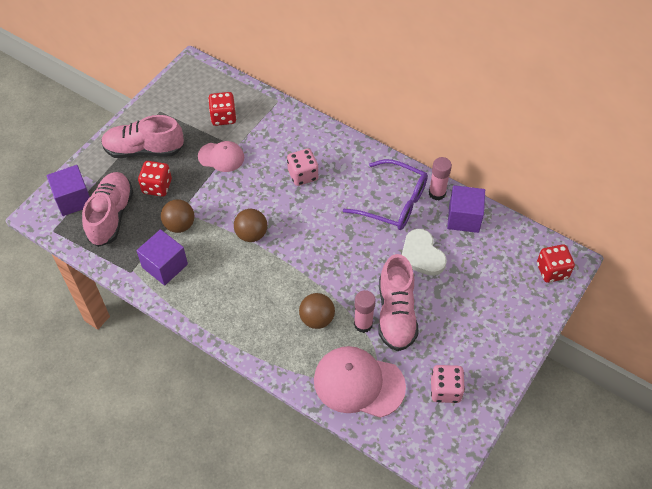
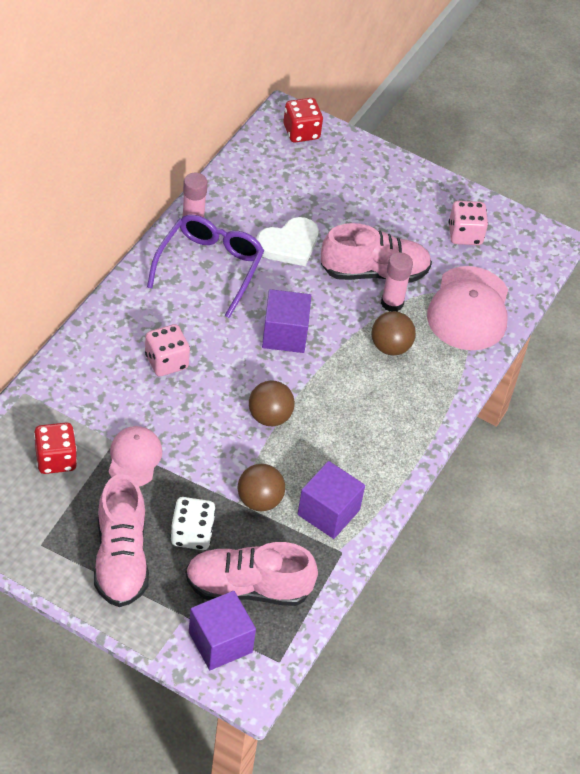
camera: 100 degrees left, 5 degrees down
(157, 186) = (192, 534): red dice -> white dice
(464, 218) = (230, 201): purple cube -> purple cube (284, 334)

